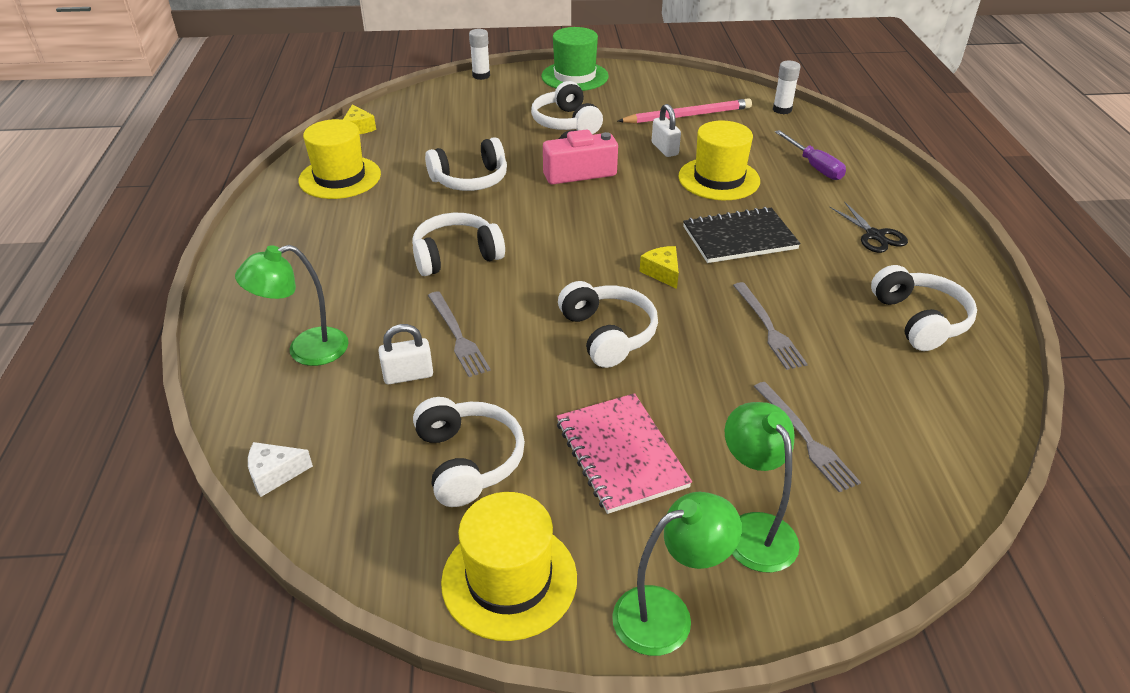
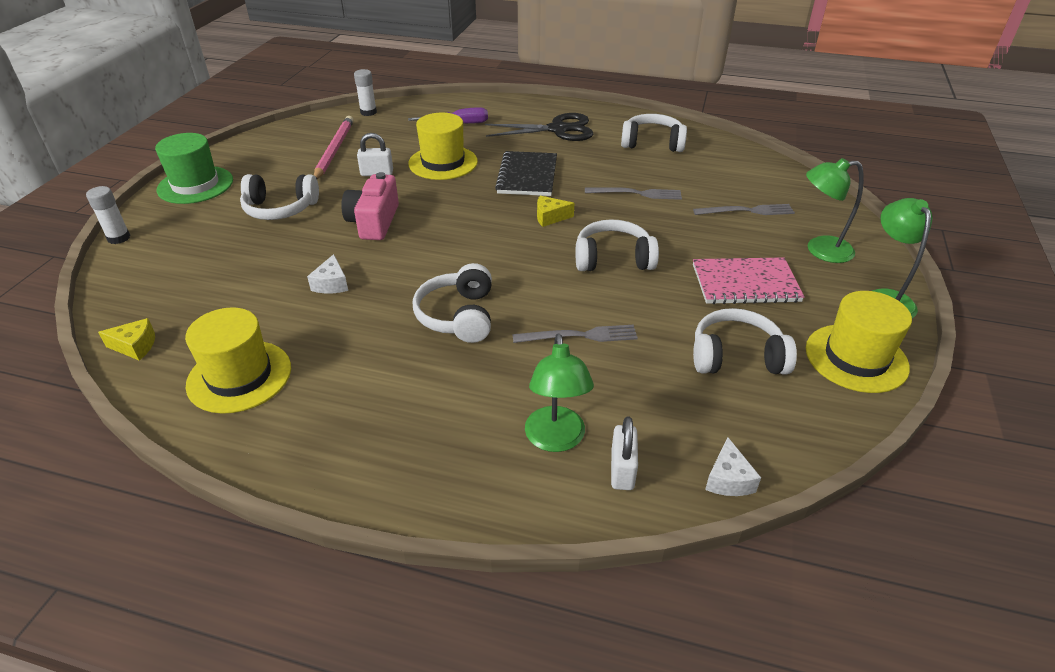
camera: 70 degrees left, 0 degrees up
(408, 375) = (621, 374): white padlock -> white padlock (622, 470)
(470, 180) = (331, 284): white headphones -> white cheese
(875, 236) = (558, 129): black scissors -> black scissors, size x1.66

